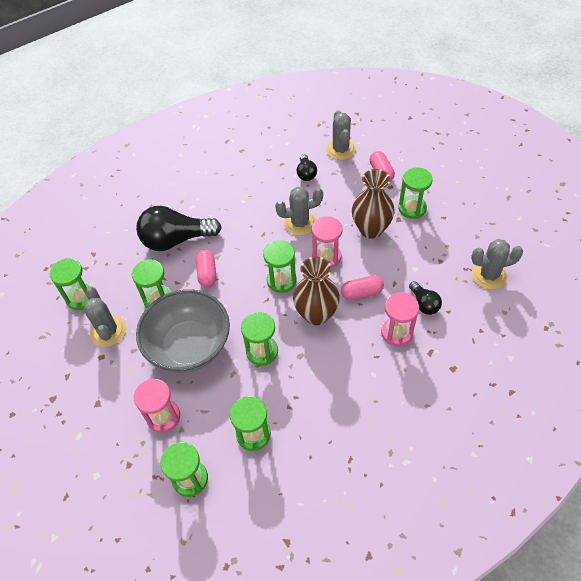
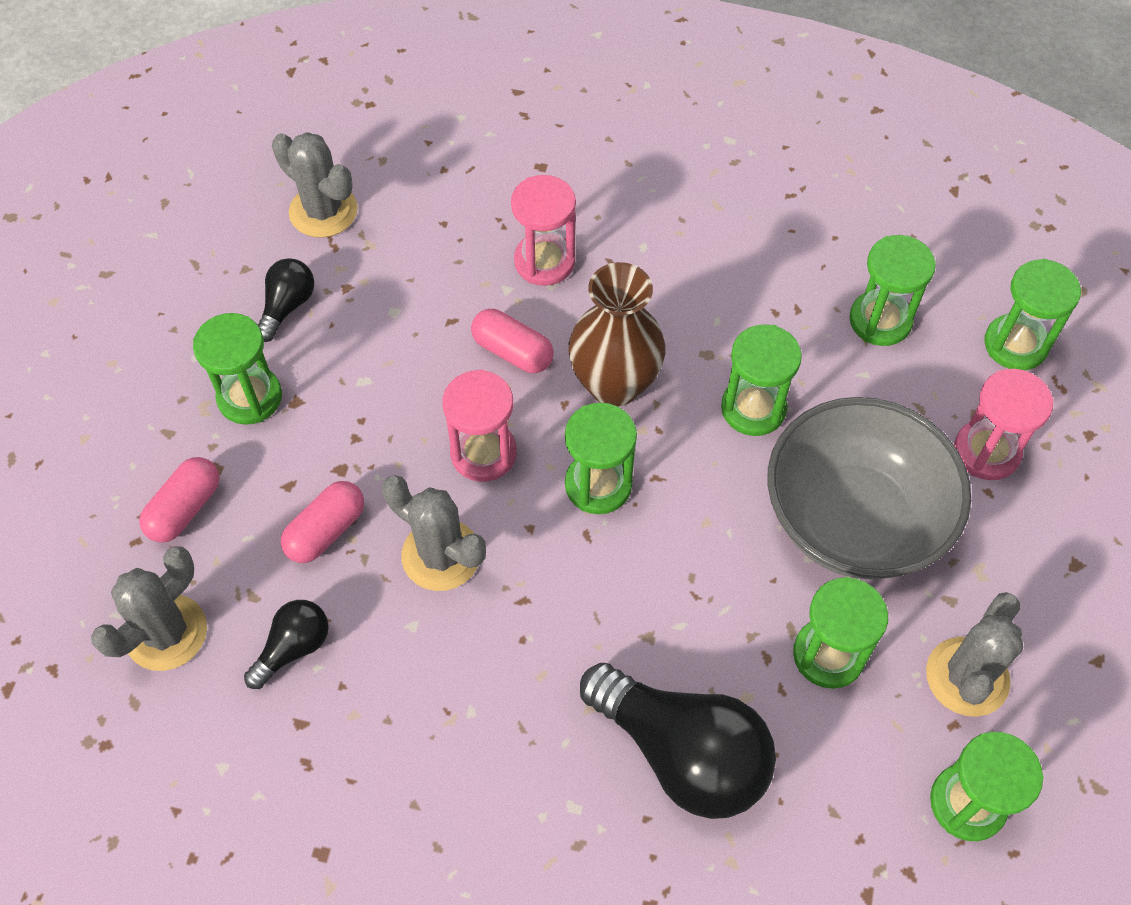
camera: 135 degrees left, 5 degrees up
(207, 273) = (698, 620): pink capsule -> pink capsule (326, 531)
(371, 229) = (358, 428): brown vase -> none
(424, 304) = (457, 259): black light bulb -> black light bulb (287, 306)

